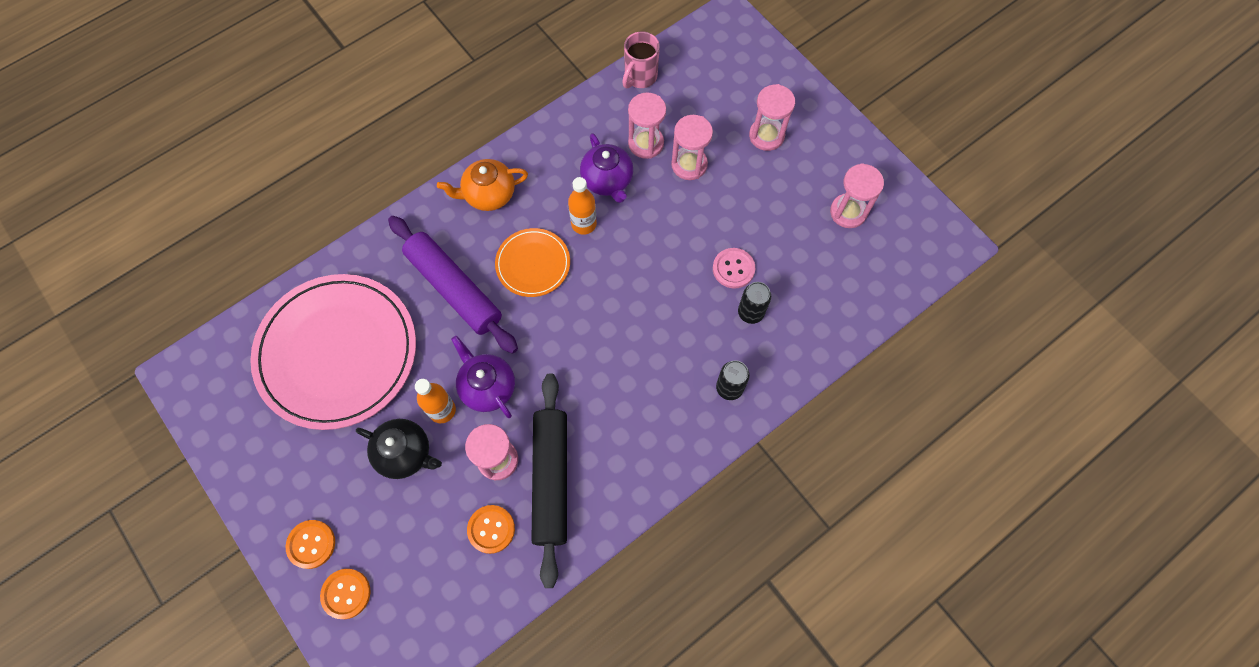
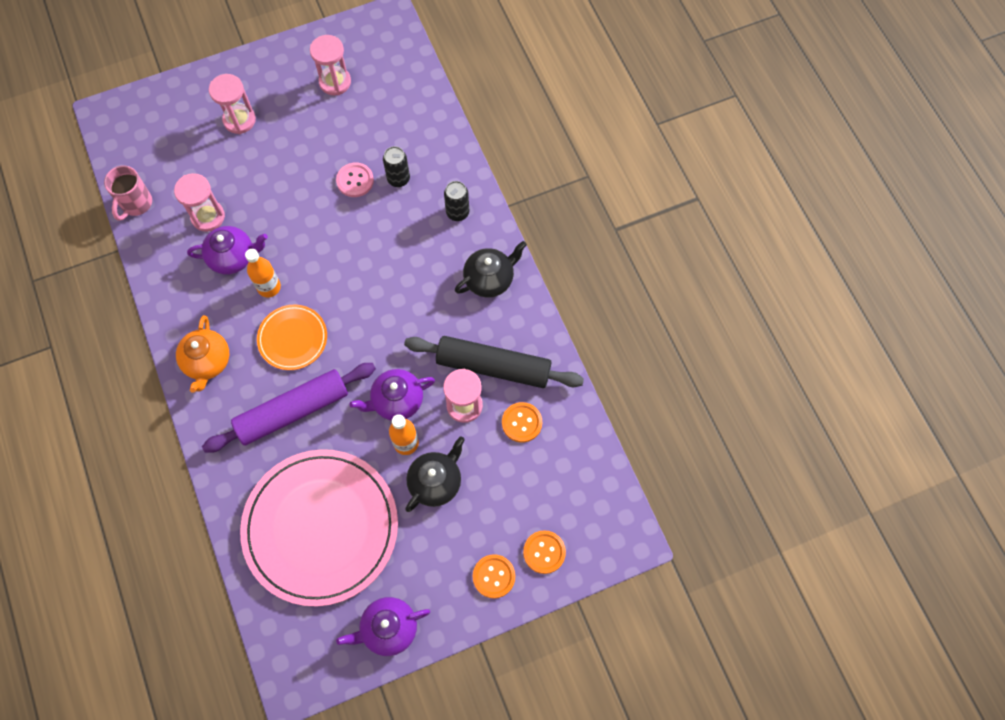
camera: 75 degrees left, 0 degrees up
(242, 449) = (388, 628): none -> purple teapot
(640, 77) = (136, 204): pink mug -> pink mug turned 60 degrees clockwise
(656, 446) = (489, 279): none -> black teapot
(689, 165) = (243, 188): pink hourglass -> none

